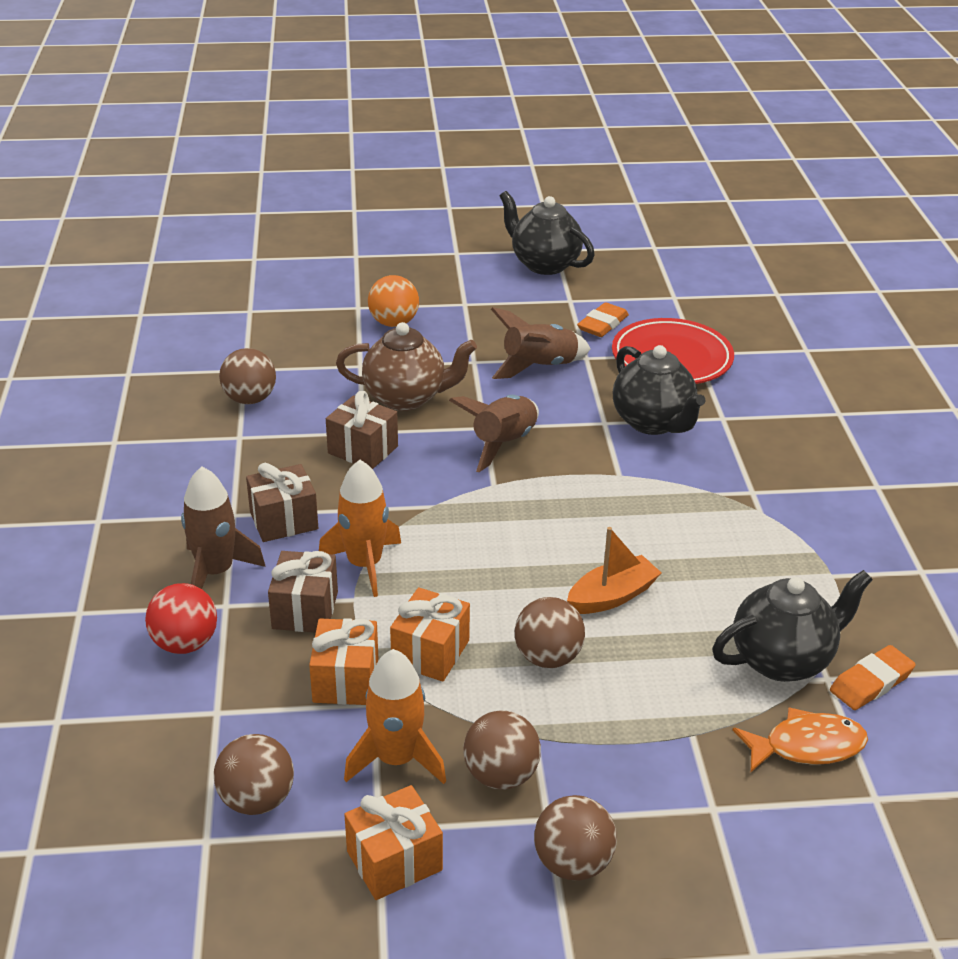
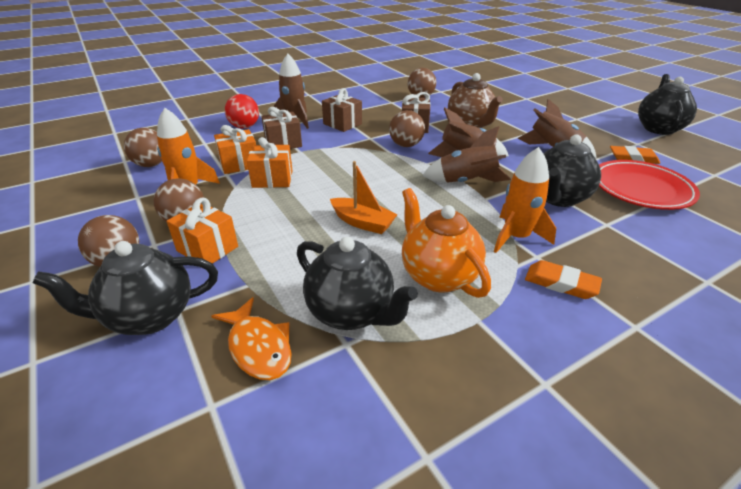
camera: 65 degrees right, 0 degrees up
(364, 565) = (327, 148): orange rocket -> orange rocket (516, 237)
(394, 323) = (528, 108): orange ball -> none
(394, 861) = (115, 206): orange gift -> orange gift (207, 249)
(548, 657) = (290, 213): brown ball -> brown ball (406, 145)
(570, 472) = (466, 182): none -> brown rocket
(715, 836) = (149, 317): none -> black teapot
(751, 574) = (438, 276): none -> orange teapot
(871, 682) = (357, 374): orange eraser -> orange eraser (561, 283)

